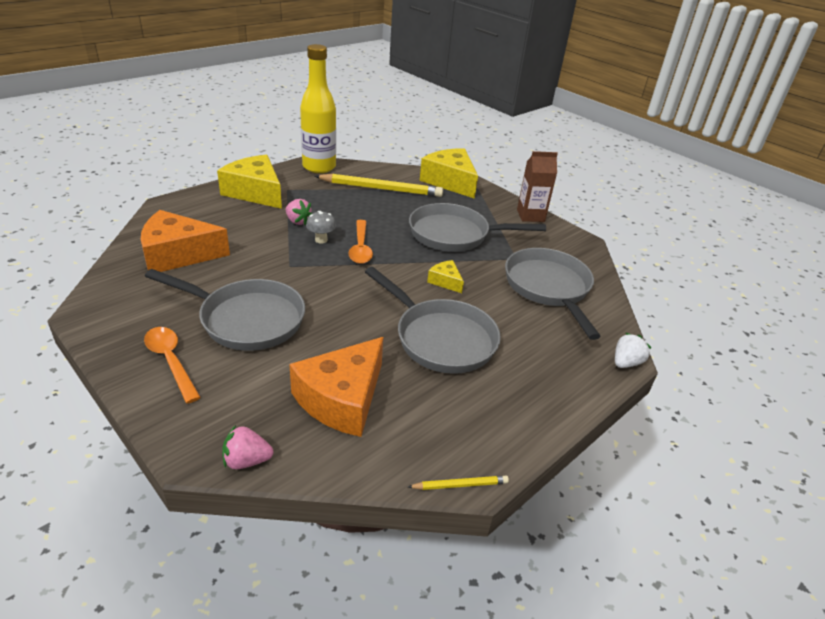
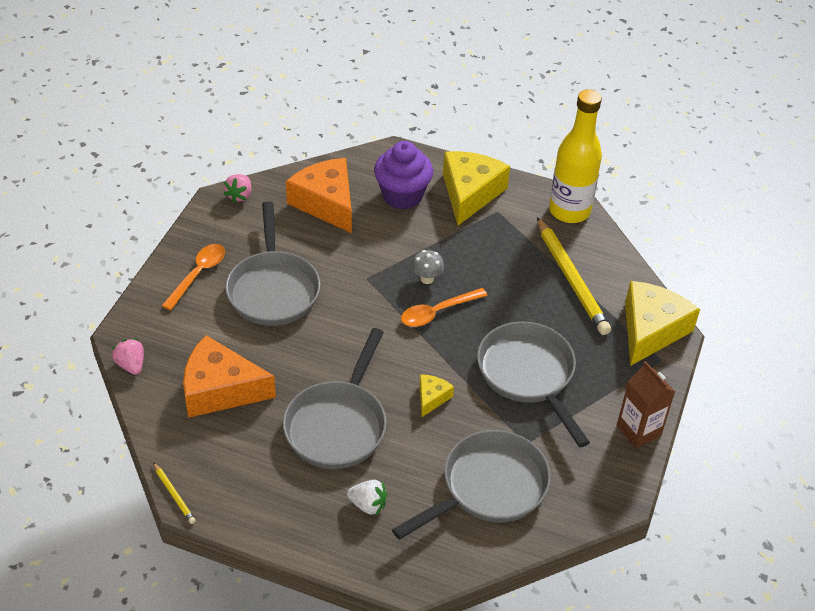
camera: 65 degrees right, 10 degrees up
(219, 218) = (402, 196): none -> purple cupcake
(298, 221) = (445, 248): pink strawberry -> pink strawberry (239, 195)
(626, 363) = (402, 582): white strawberry -> white strawberry (368, 505)

